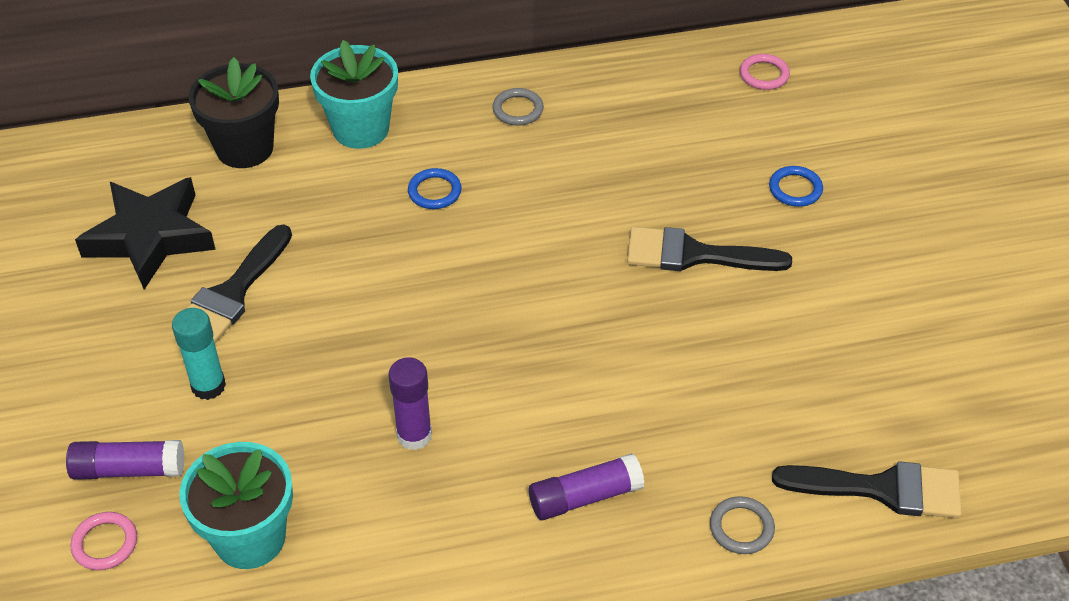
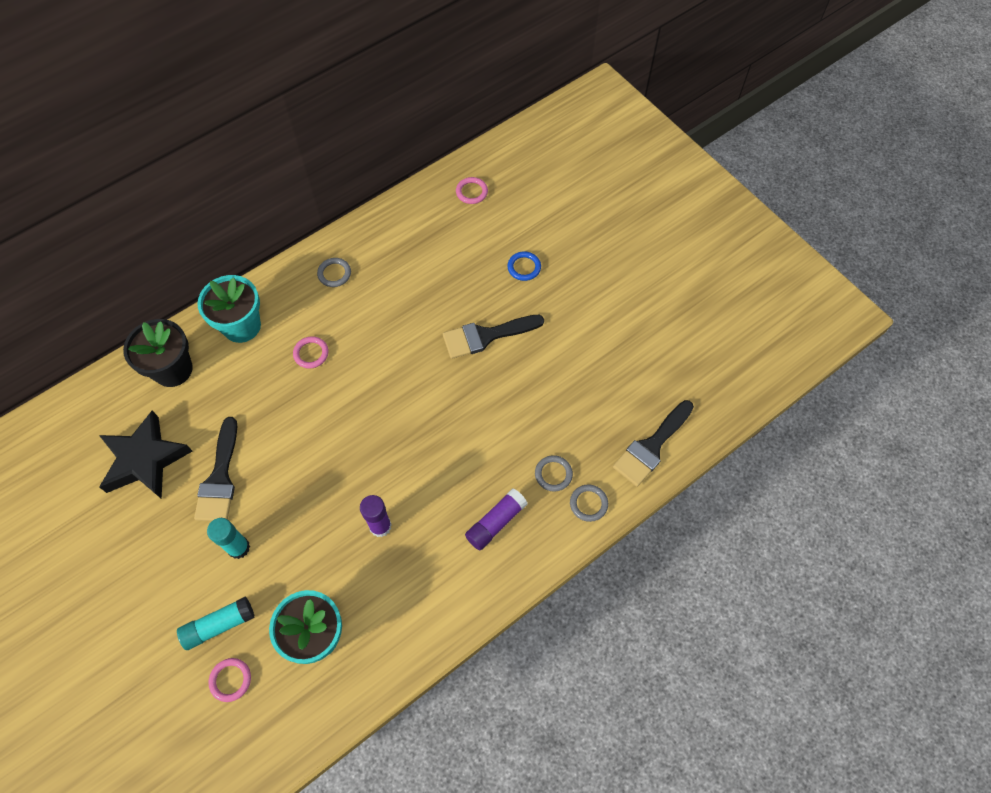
camera: 25 degrees left, 15 degrees up
(129, 469) = (219, 625): purple glue stick -> turquoise glue stick
(434, 191) = (311, 353): blue ring -> pink ring
(706, 467) = (553, 474): none -> grey ring
(882, 489) = (651, 446): black brush -> black brush turned 150 degrees clockwise

